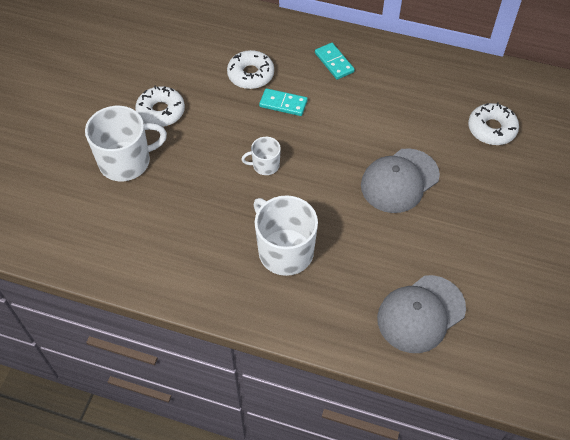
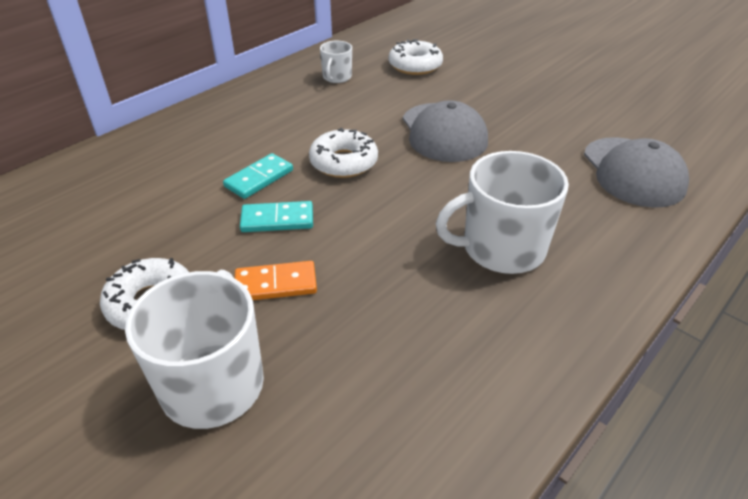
camera: 65 degrees left, 15 degrees down
(198, 155) = (276, 284): none -> orange domino
(250, 75) = (182, 191): white donut -> white donut (343, 162)
(265, 165) = (347, 223): white mug -> white mug (337, 77)
(334, 62) = (235, 124): turquoise domino -> turquoise domino (277, 219)

